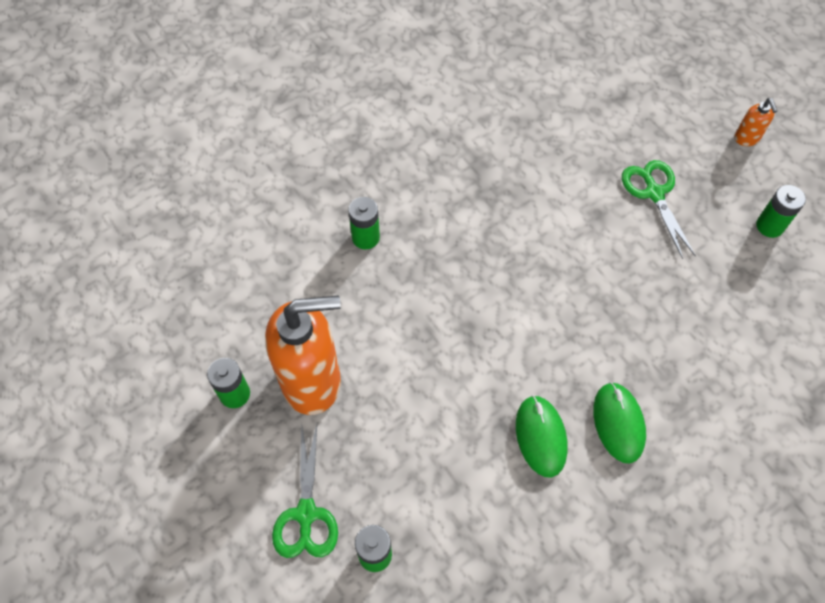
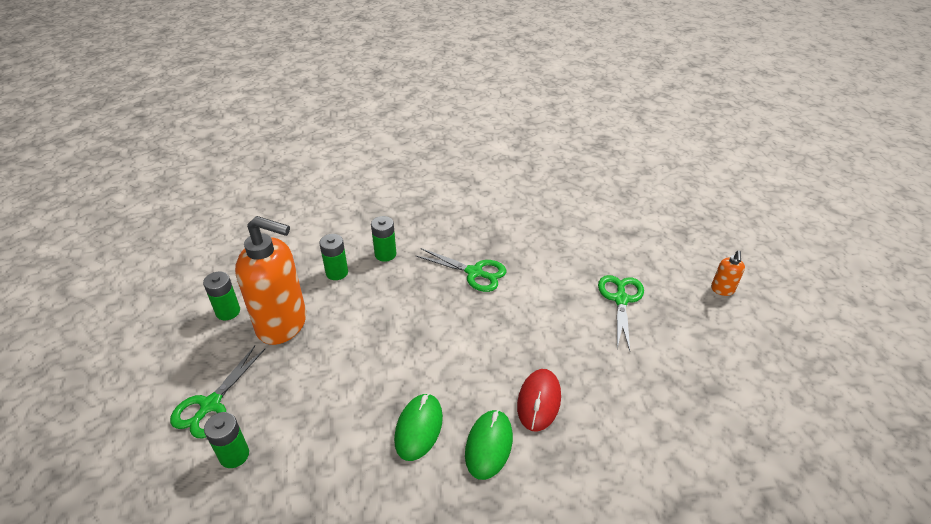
camera: 25 degrees right, 20 degrees down
(483, 221) = (474, 273): none -> green scissors
(638, 353) = (539, 401): none -> red mouse
(769, 226) = (710, 355): green battery -> green battery (337, 272)

